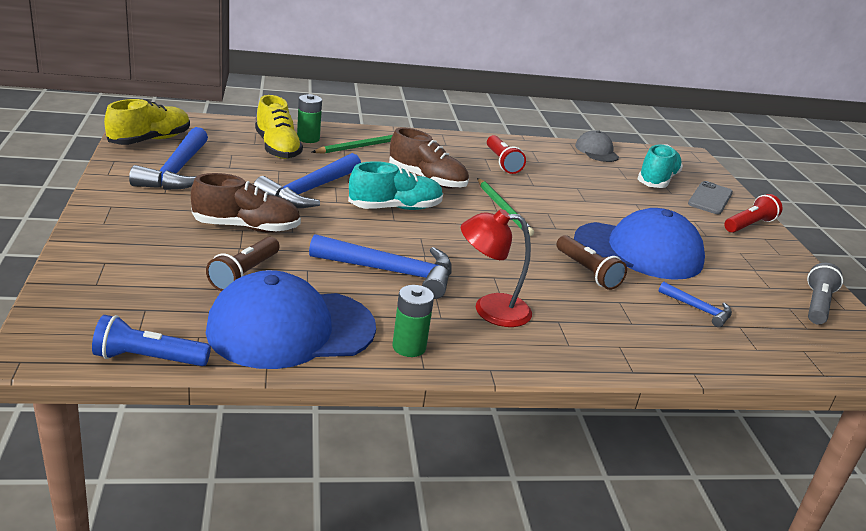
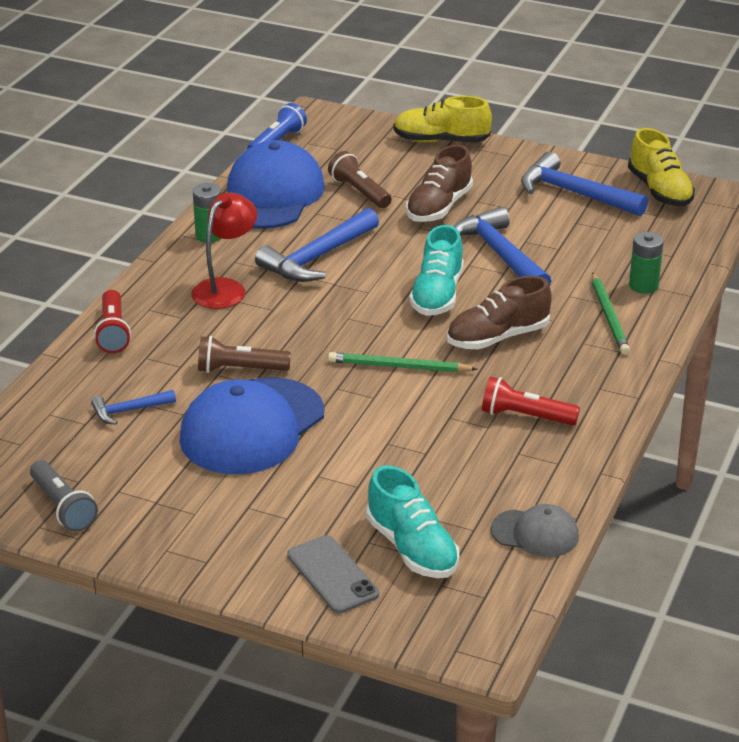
camera: 125 degrees right, 5 degrees up
(277, 148) = (619, 259): yellow shoe -> yellow shoe (441, 141)
(749, 225) = (244, 568): red flashlight -> red flashlight (113, 332)

